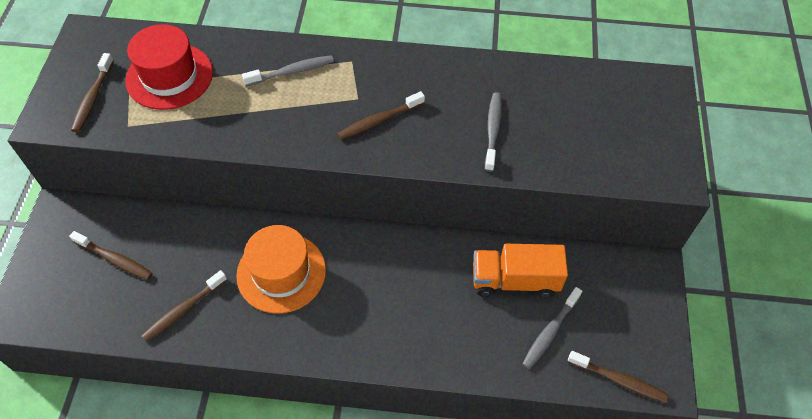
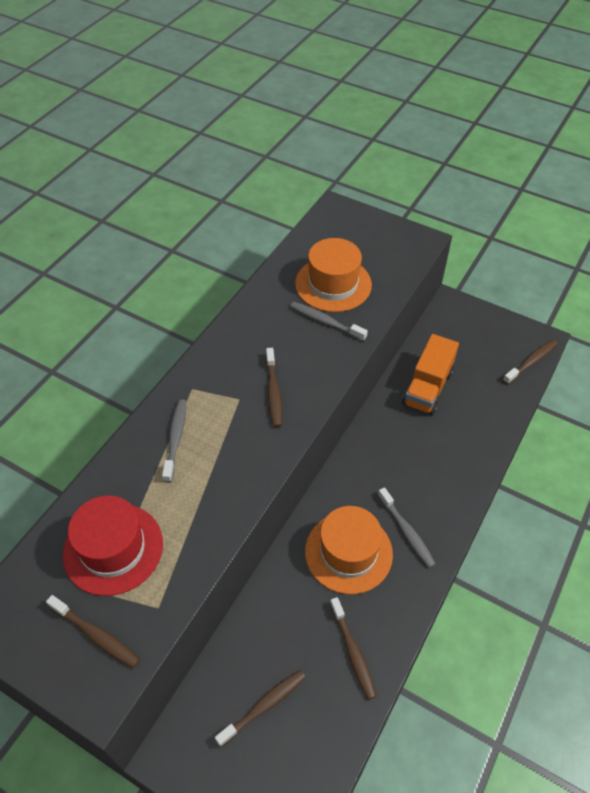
camera: 65 degrees left, 5 degrees down
(550, 119) = (333, 284): none -> orange hat
(550, 332) = (479, 385): grey toothbrush -> grey toothbrush (406, 532)

